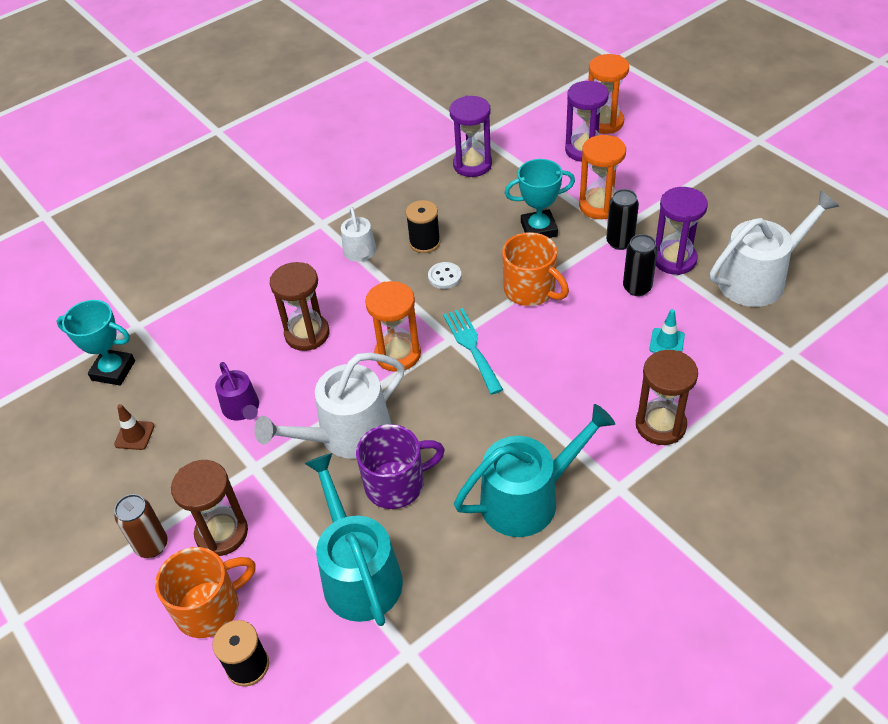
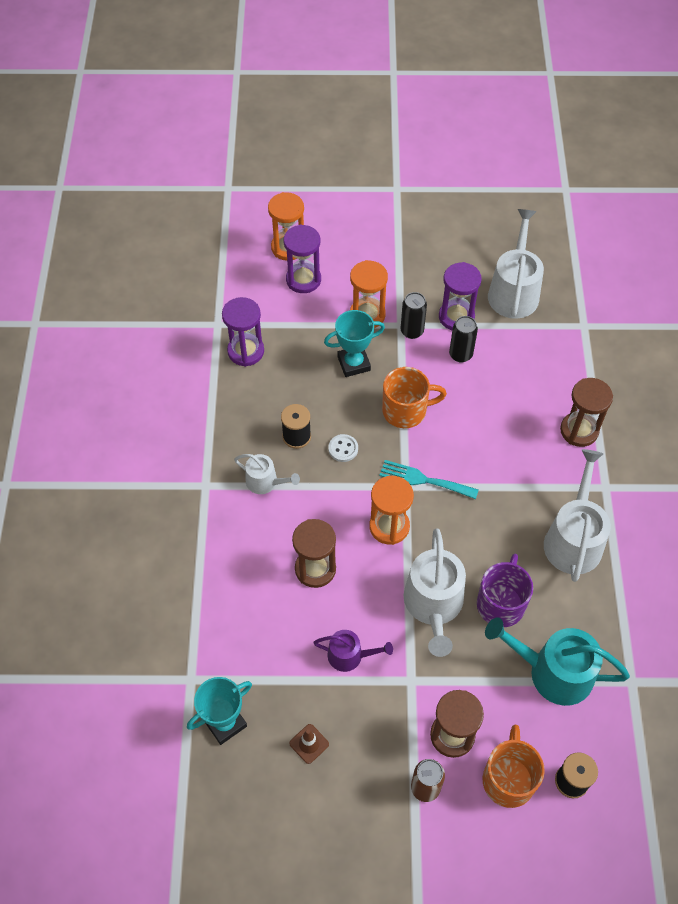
camera: 55 degrees left, 10 degrees up
(528, 498) = (573, 539): turquoise watering can -> white watering can
(539, 229) = (353, 363): turquoise trophy -> turquoise trophy turned 45 degrees clockwise
(667, 342) = (519, 376): turquoise traffic cone -> none

